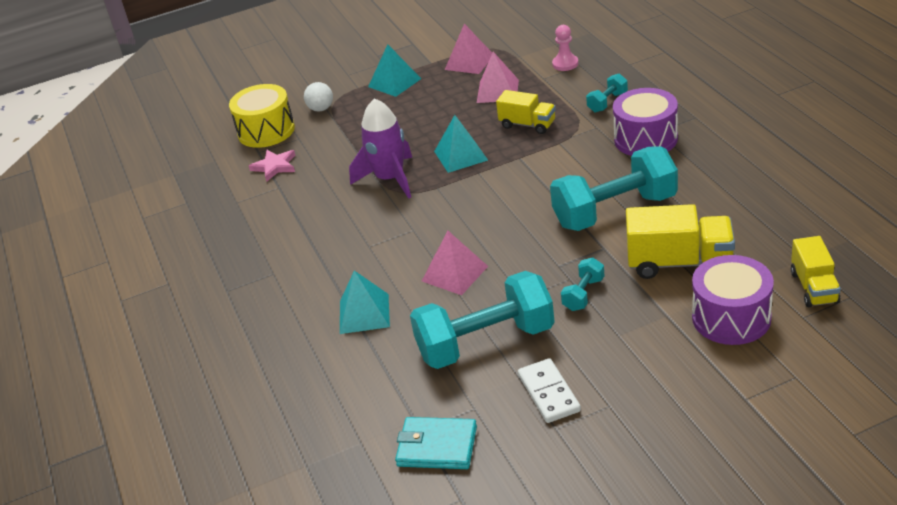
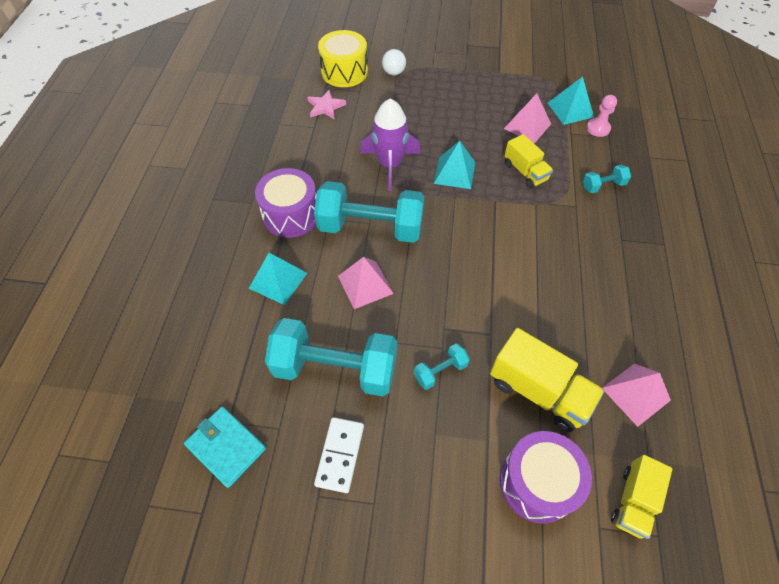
camera: 25 degrees right, 20 degrees up
(394, 82) = (460, 76): turquoise pyramid -> turquoise pyramid (570, 110)
(469, 62) = (527, 86): pink pyramid -> pink pyramid (635, 394)
(615, 211) = (527, 301): turquoise dumbbell -> turquoise dumbbell (370, 227)
(645, 139) = (606, 242): purple drum -> purple drum (291, 215)

